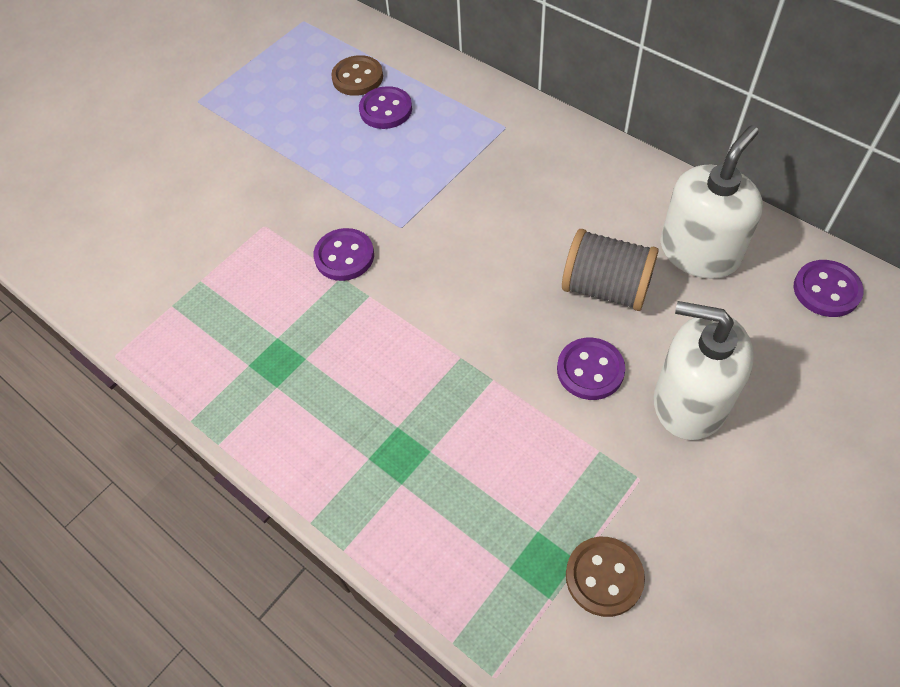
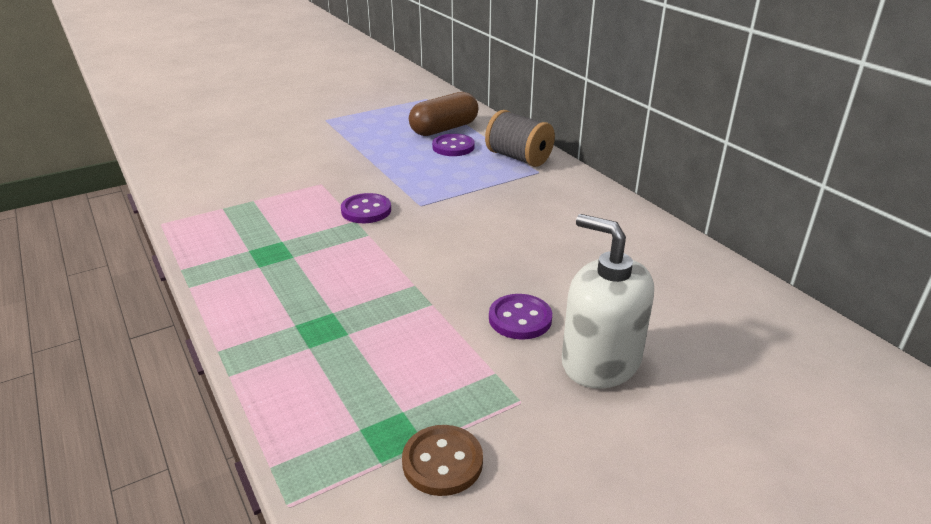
camera: 15 degrees right, 25 degrees down
(357, 78) = (444, 129): brown button -> brown capsule
(605, 288) = (565, 273): grey spool -> grey spool (518, 158)
(699, 252) = (662, 271): white soap dispenser -> none
(826, 290) = (775, 321): purple button -> none

